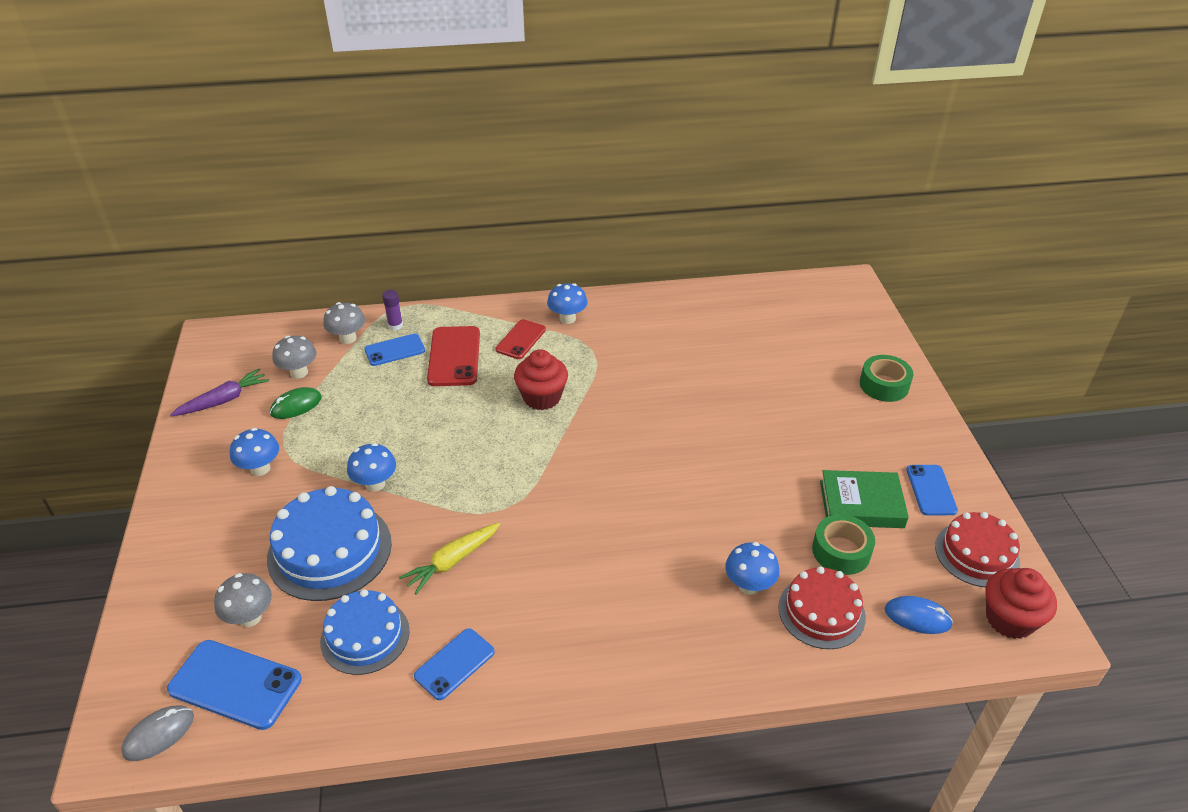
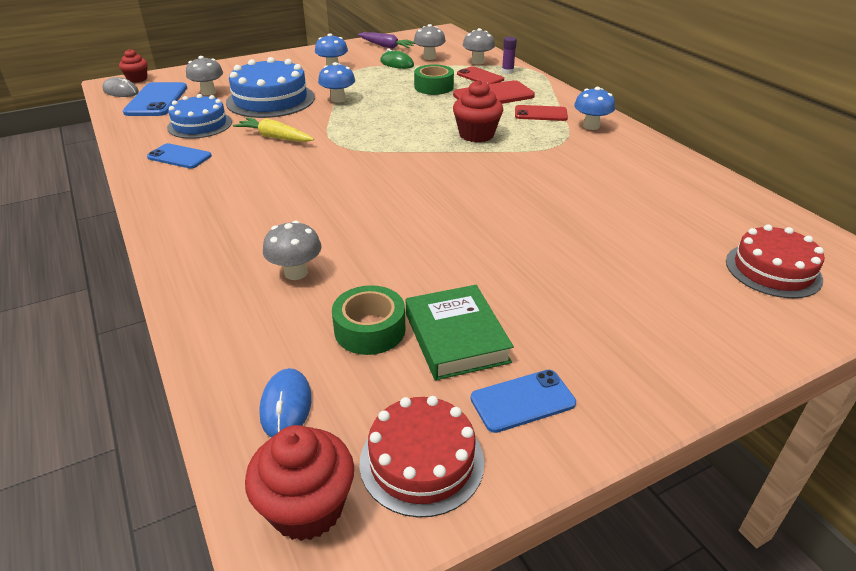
camera: 70 degrees right, 5 degrees down
(116, 710) = (137, 79): none -> red cupcake
(395, 350) = (480, 77): blue phone -> red phone
(749, 585) = (296, 273): blue mushroom -> grey mushroom
(821, 612) = (273, 325): red cake -> red cake (773, 270)
(884, 385) = (703, 335): green tape -> green tape (434, 87)

